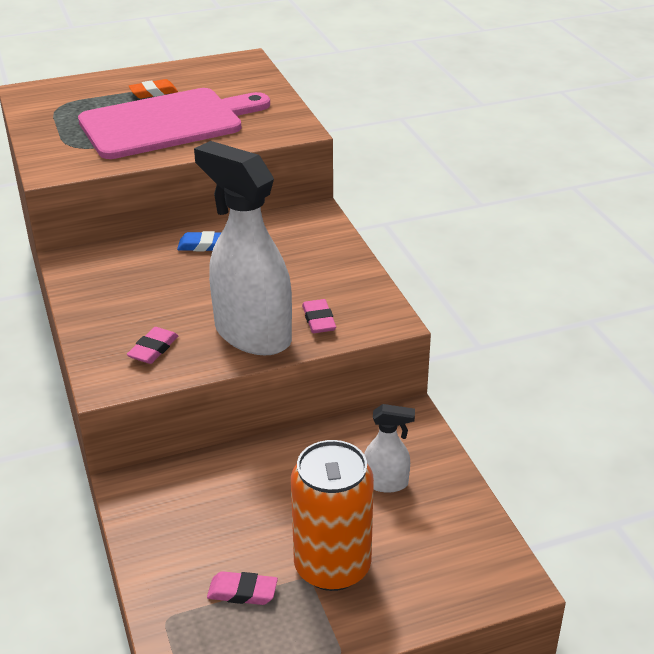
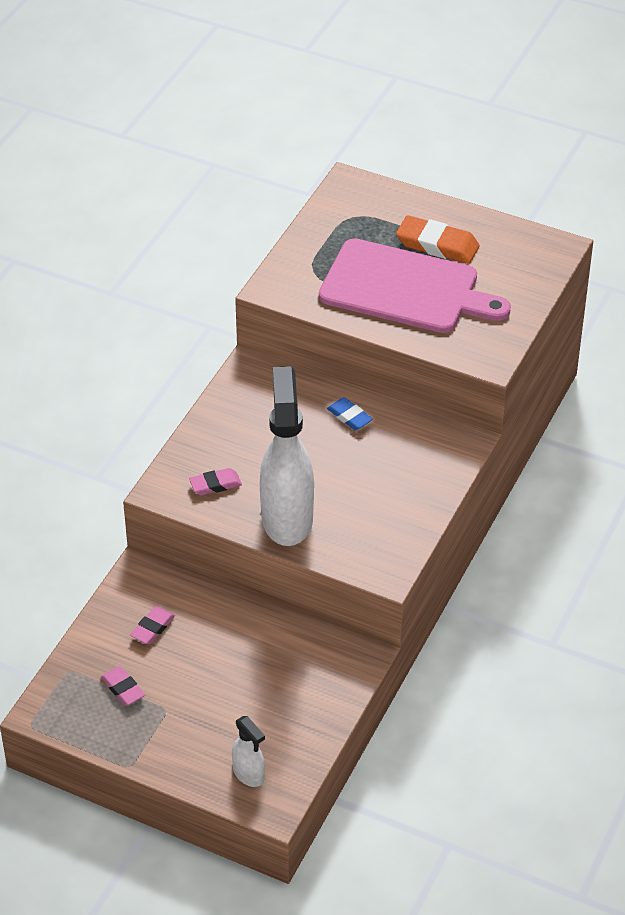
camera: 45 degrees right, 10 degrees up
(153, 92) = (437, 245): orange eraser -> orange eraser, size x1.70
(319, 320) = (343, 538): pink eraser -> pink eraser (152, 628)
(332, 566) = (187, 714): orange can -> none
(386, 483) = (286, 689): white spray bottle -> white spray bottle (249, 774)

